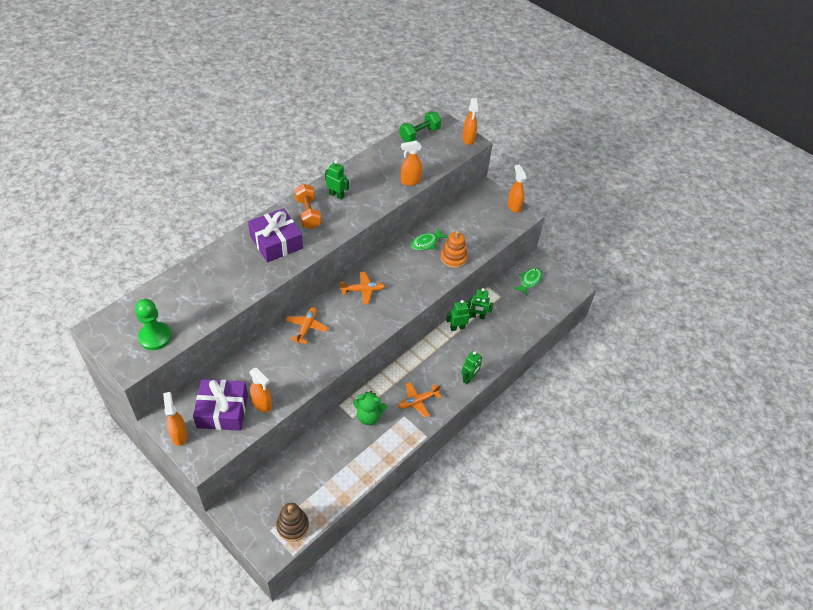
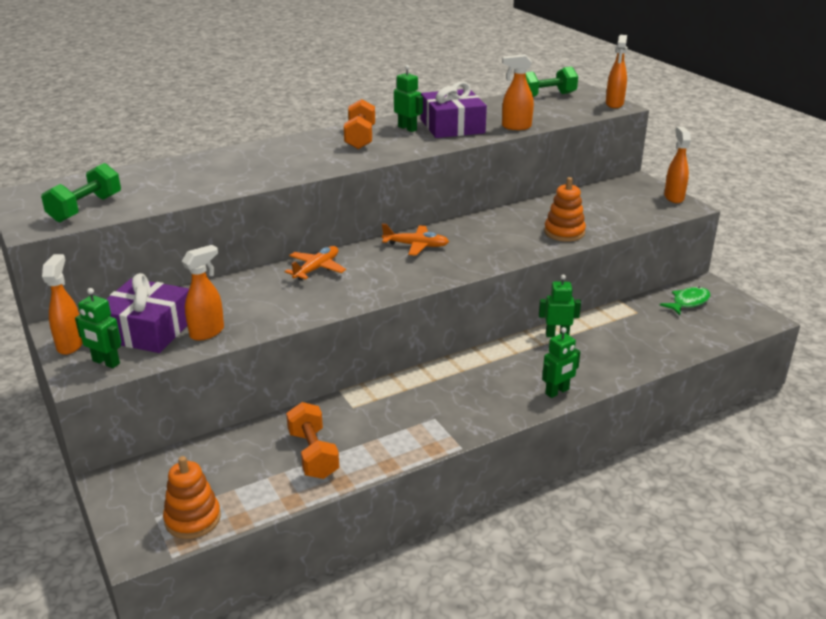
camera: 20 degrees right, 20 degrees down
(155, 337) = (85, 208): green pawn -> green dumbbell
(262, 404) = (207, 332): orange spray bottle -> orange spray bottle turned 105 degrees counterclockwise
(276, 242) = (303, 154): purple gift -> purple gift (452, 126)
(292, 526) = (193, 519): brown stacking toy -> orange stacking toy
(343, 461) = (313, 454): none -> orange dumbbell
(369, 416) = (378, 409): green teddy bear -> none
(418, 401) = (463, 405): orange plane -> none
(426, 243) = (529, 215): green fish -> none
(477, 316) = (593, 327): green robot -> green robot (106, 362)

